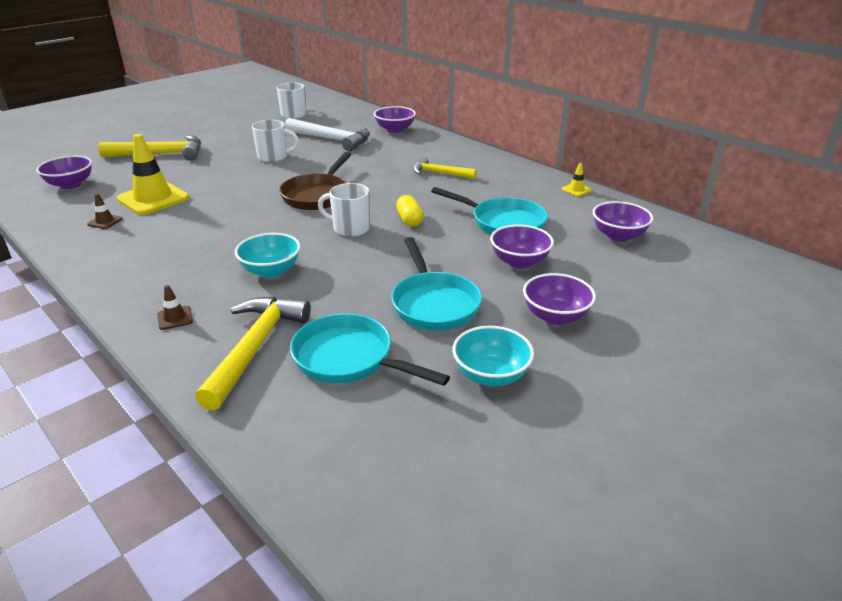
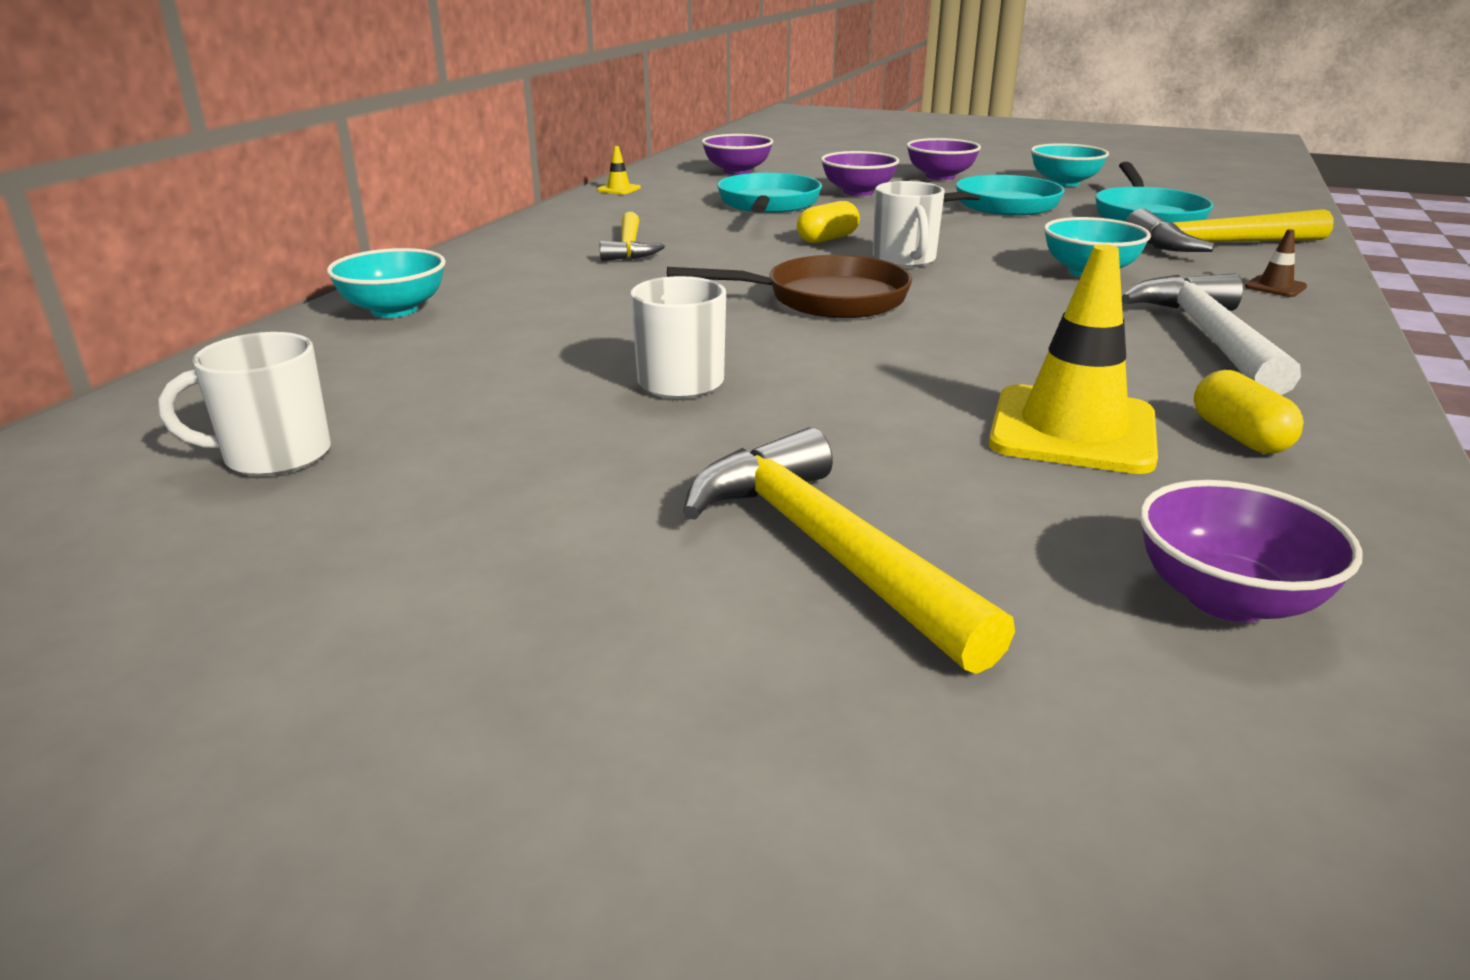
camera: 115 degrees left, 5 degrees down
(105, 221) = (1239, 436): brown traffic cone -> yellow capsule
(332, 140) = (504, 352): white hammer -> white hammer (1208, 337)
(395, 130) = (394, 310): purple bowl -> turquoise bowl

